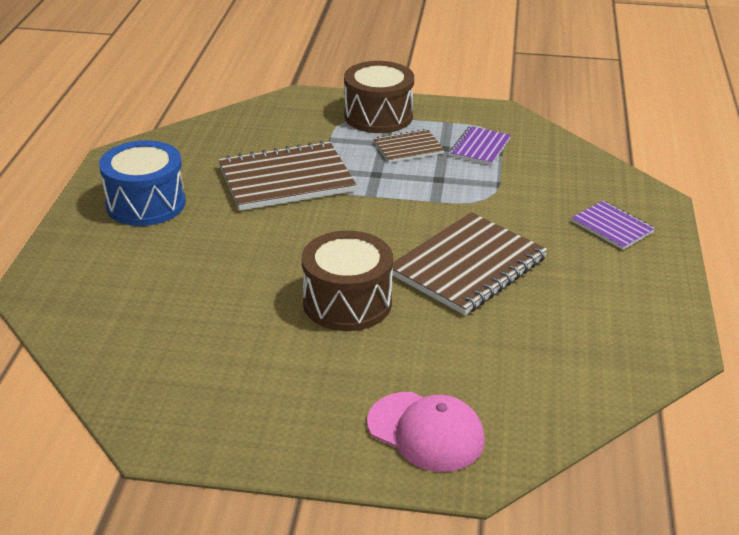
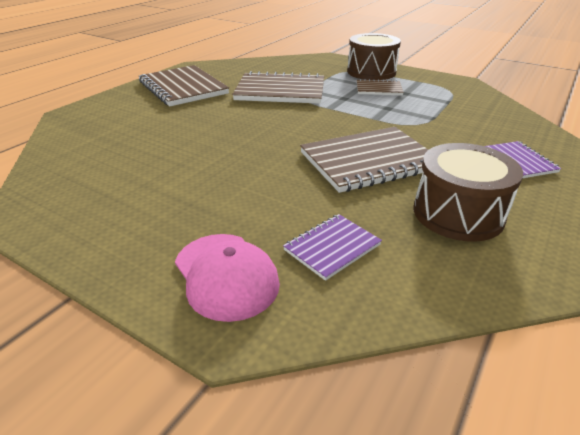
camera: 25 degrees right, 0 degrees up
(146, 204) = (183, 88): blue drum -> brown notebook
(347, 302) = (253, 163): brown drum -> brown drum (458, 213)
(480, 147) = (433, 97): purple notebook -> purple notebook (332, 247)

